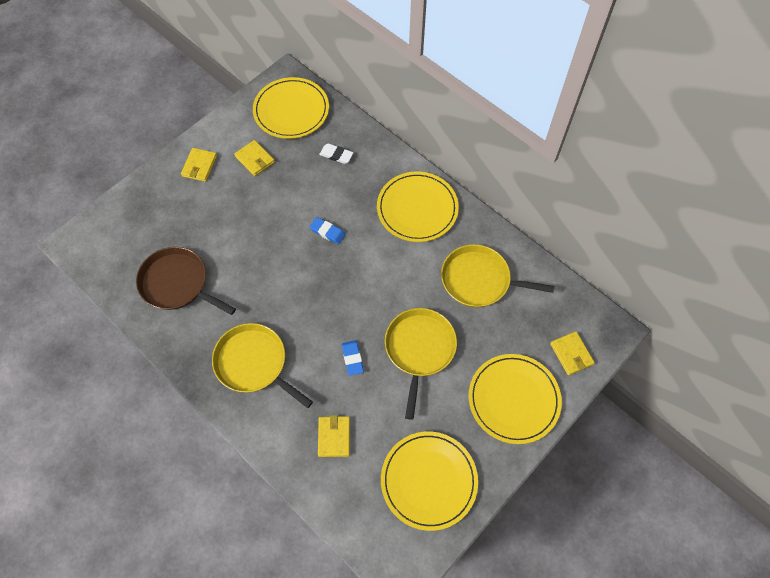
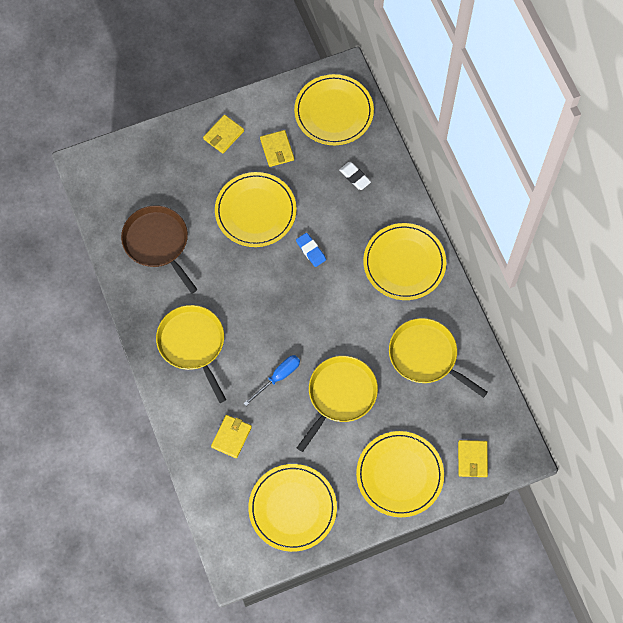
camera: 25 degrees right, 5 degrees up
(259, 218) = (255, 211): none -> yellow plate
(352, 358) = (278, 377): blue eraser -> blue screwdriver

